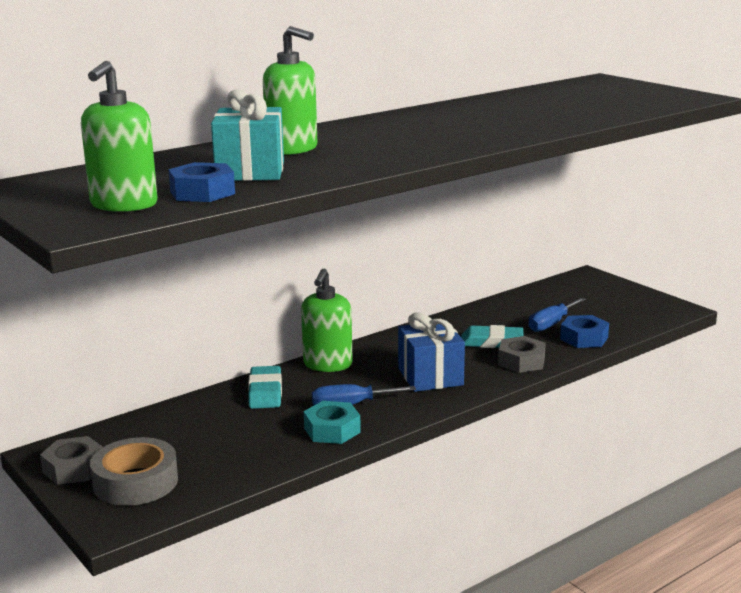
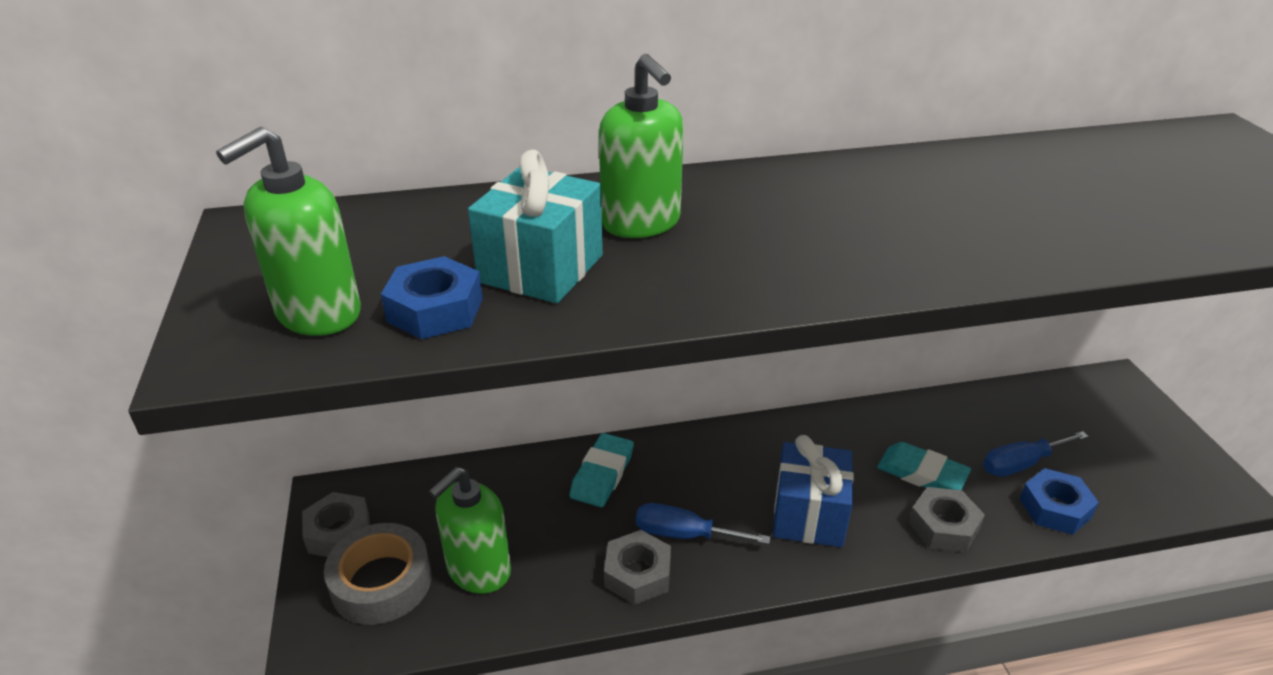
camera: 25 degrees right, 15 degrees up
(327, 365) = (698, 449): green soap dispenser -> green soap dispenser (478, 570)
(332, 430) = (637, 574): turquoise nut -> grey nut

